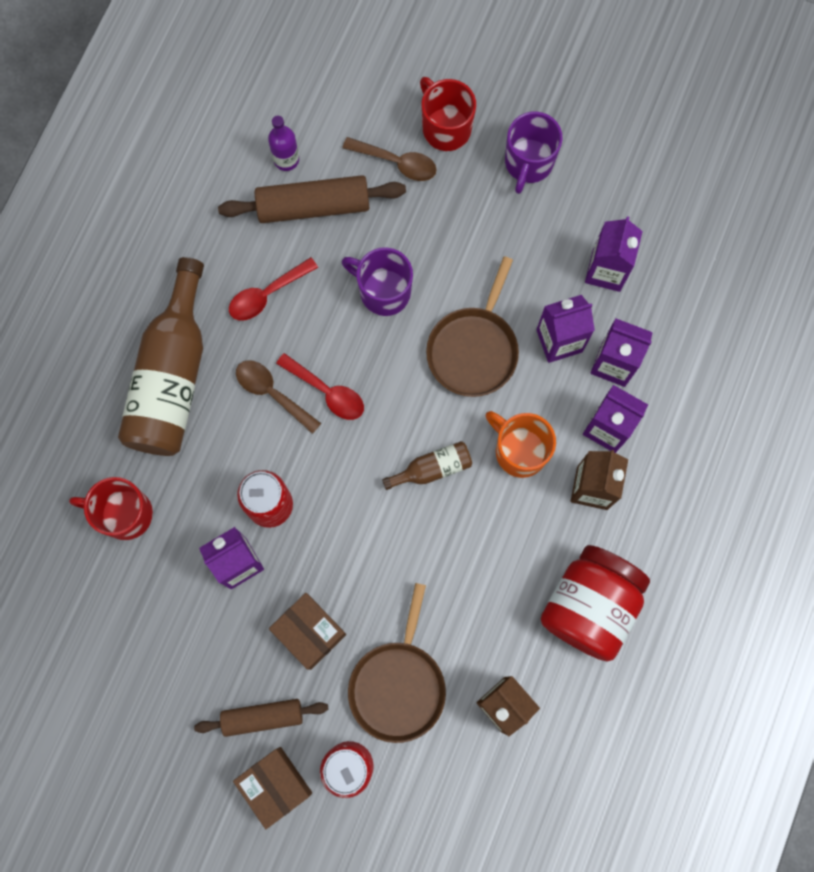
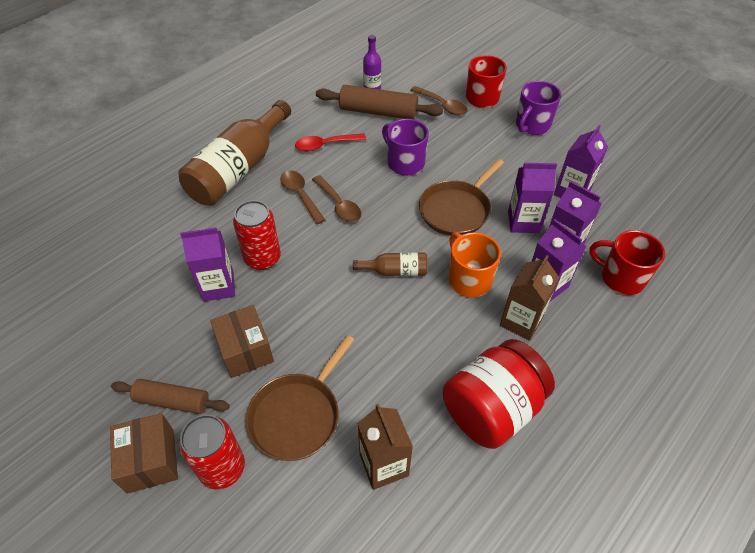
camera: 20 degrees right, 25 degrees down
(125, 514) = (158, 233): red mug -> red mug (621, 278)
(327, 392) = (339, 205): red spoon -> brown spoon

